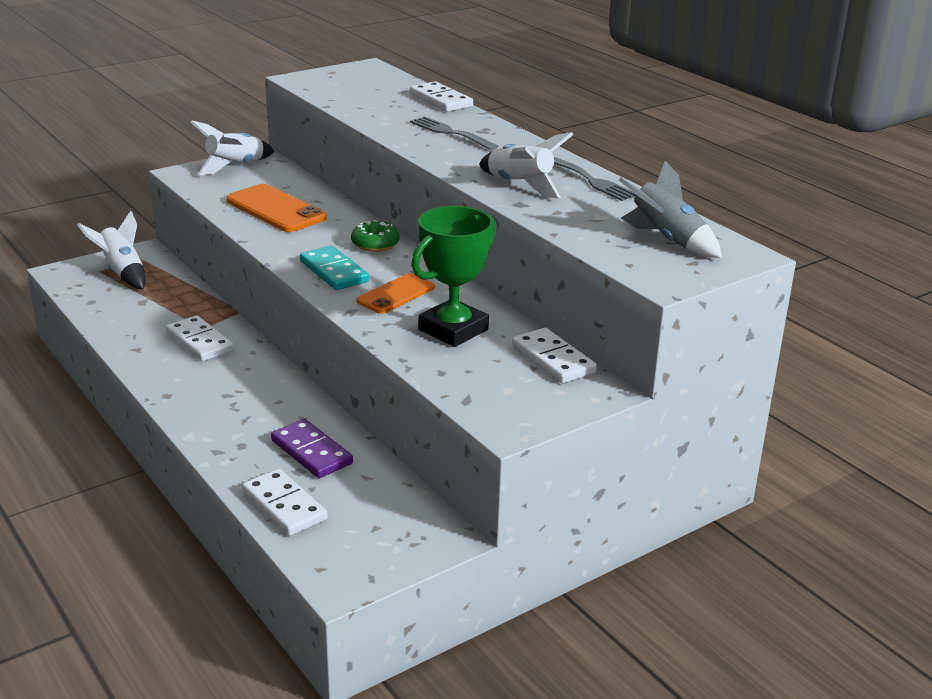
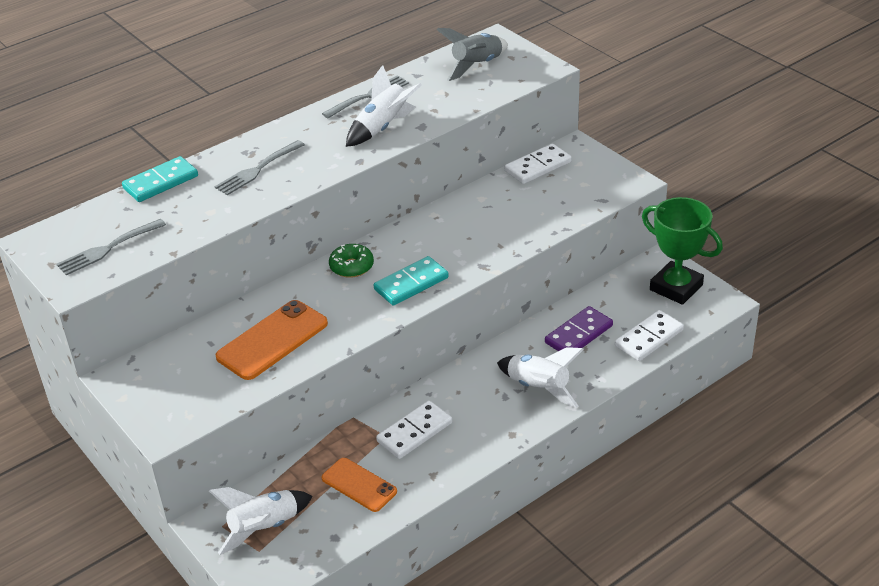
camera: 90 degrees left, 10 degrees up
(235, 166) = (148, 391): white rocket -> white rocket (538, 388)
(344, 86) = (108, 249): none -> grey fork
(396, 294) = (449, 245): orange phone -> orange phone (359, 485)
(440, 100) = (161, 182): white domino -> turquoise domino
(453, 330) = (504, 212): green trophy -> green trophy (676, 287)

